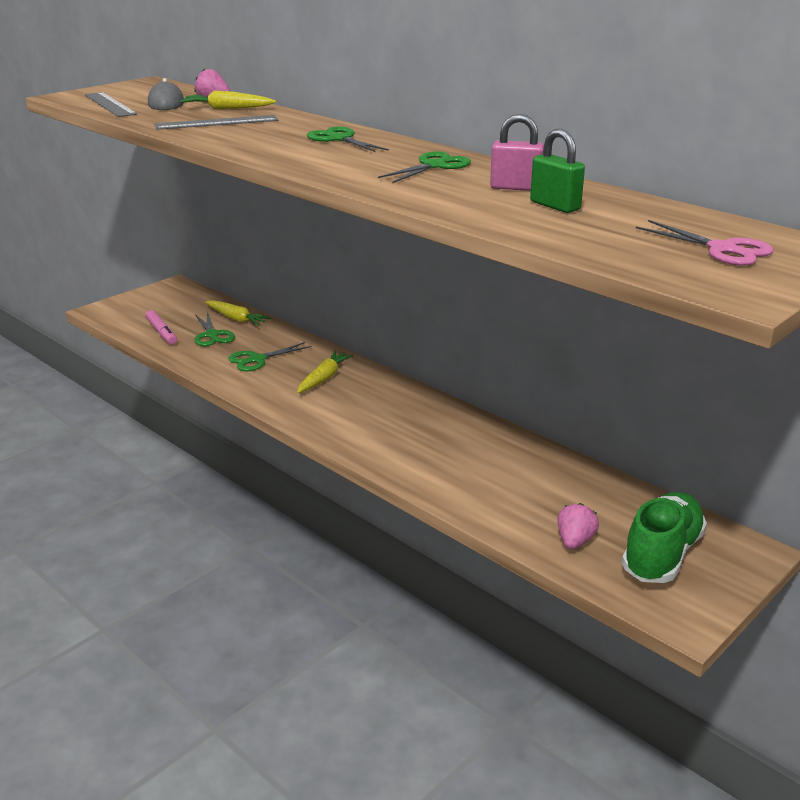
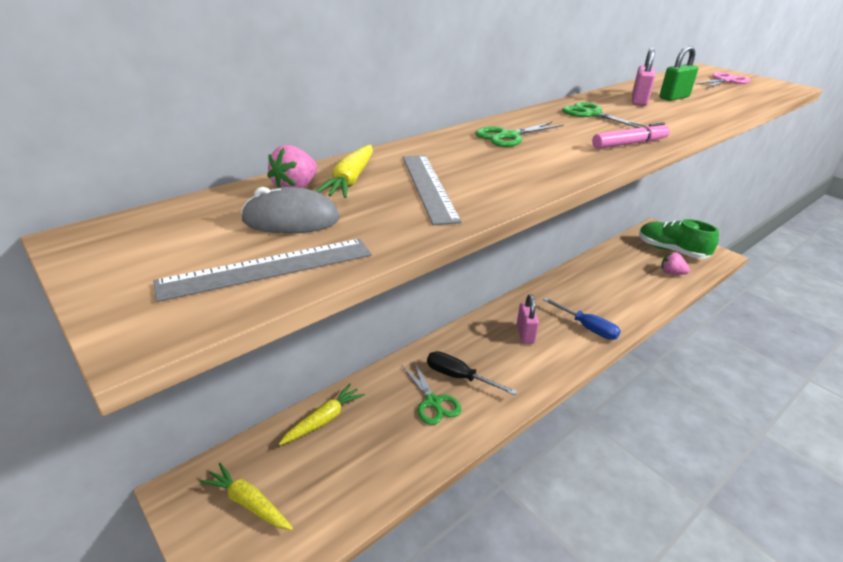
camera: 85 degrees left, 5 degrees up
(161, 332) = (342, 496): pink marker -> pink marker (629, 144)
(212, 335) = (364, 441): green scissors -> none
(292, 370) = (459, 377): none -> black screwdriver
(324, 378) = (476, 357): yellow carrot -> yellow carrot (248, 503)
(370, 406) = (525, 334): none -> pink padlock
(393, 447) = (587, 328): none -> blue screwdriver

